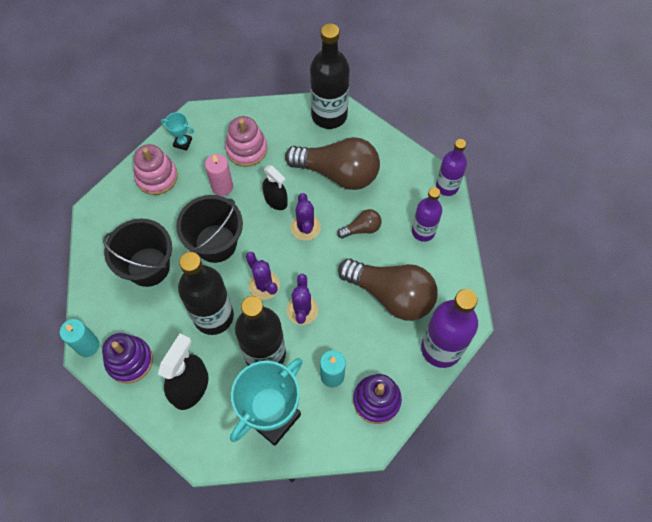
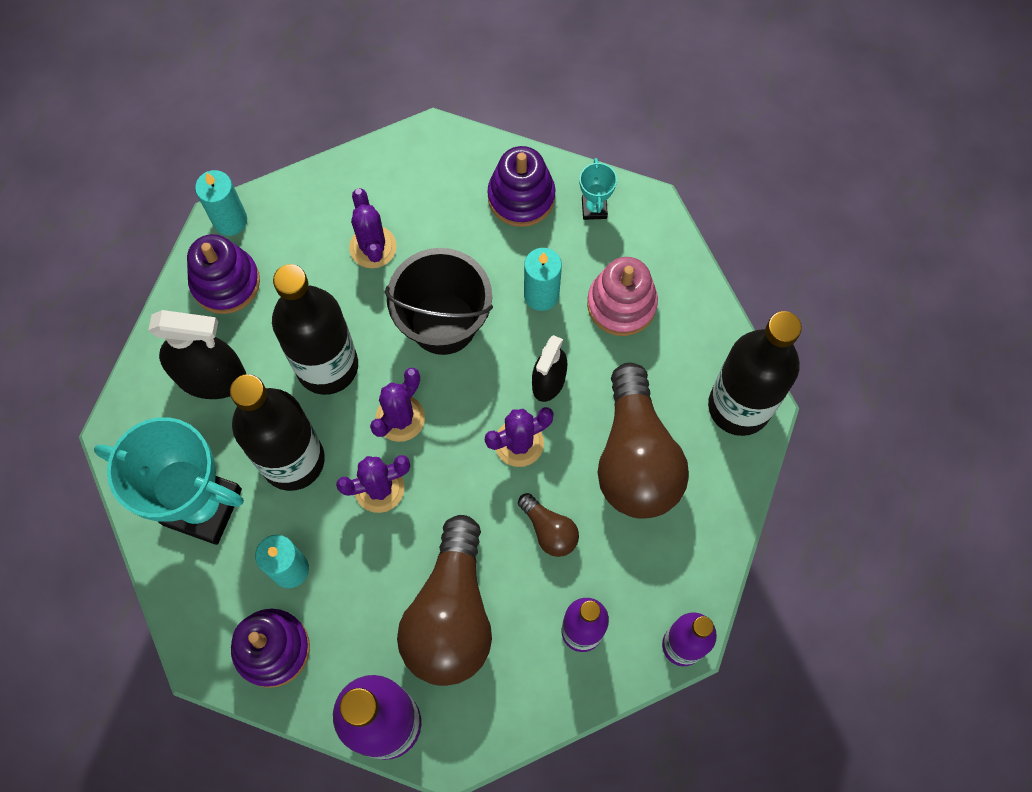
camera: 70 degrees right, 5 degrees up
(148, 267) = (373, 247): black bucket -> purple cactus
(156, 177) = (521, 197): pink stacking toy -> purple stacking toy
(222, 186) = (541, 295): pink candle -> turquoise candle

